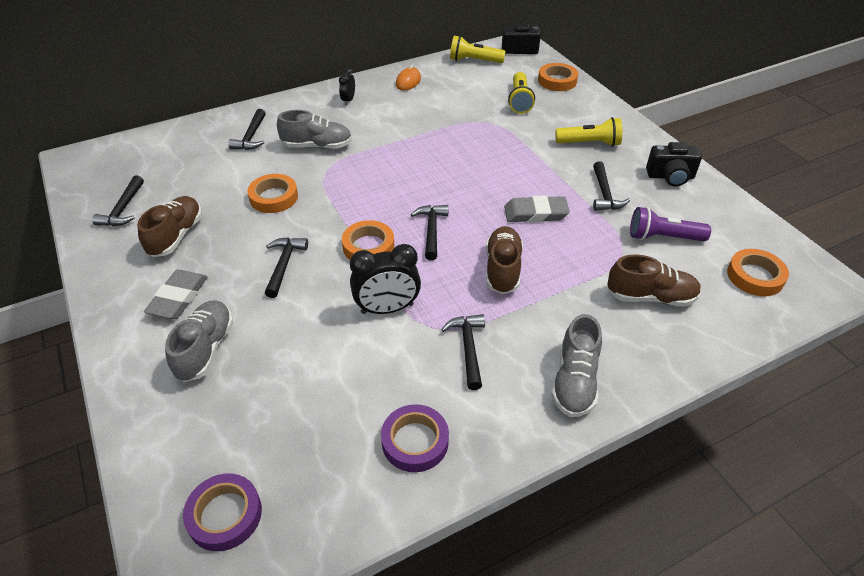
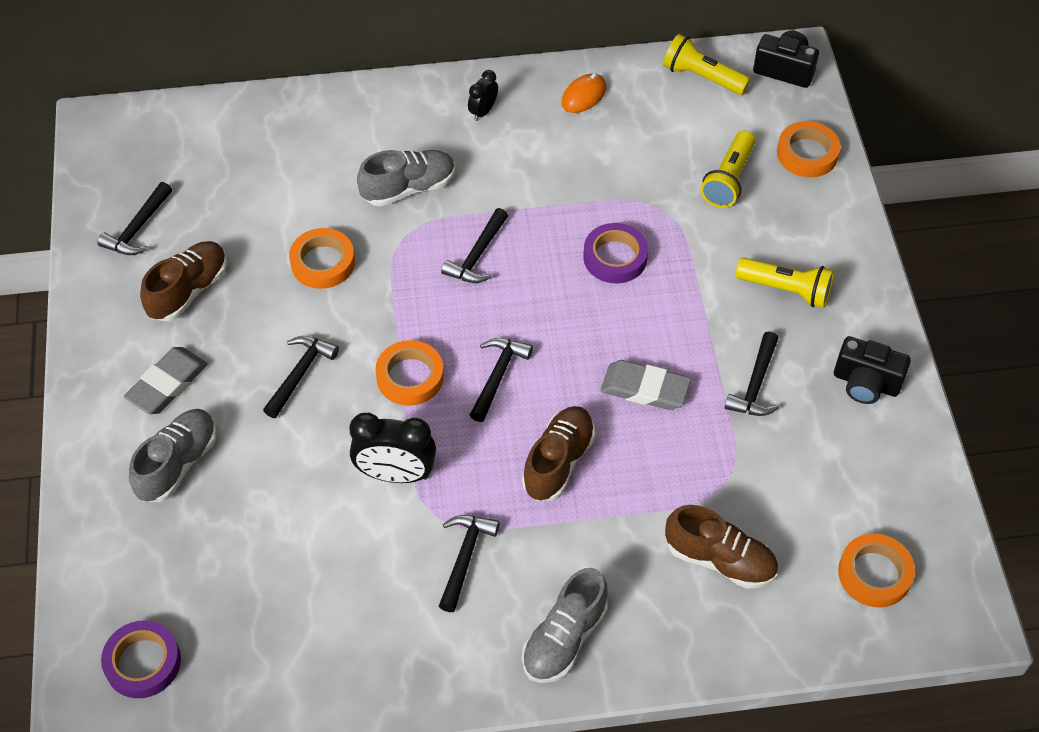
camera: 20 degrees right, 10 degrees up
(251, 137) = (328, 146): black hammer -> black hammer (477, 255)
(317, 146) = (409, 188): grey shoe -> grey shoe turned 45 degrees counterclockwise
(415, 441) = (357, 649): purple tape -> purple tape (615, 257)
(663, 237) = (792, 478): purple flashlight -> none

